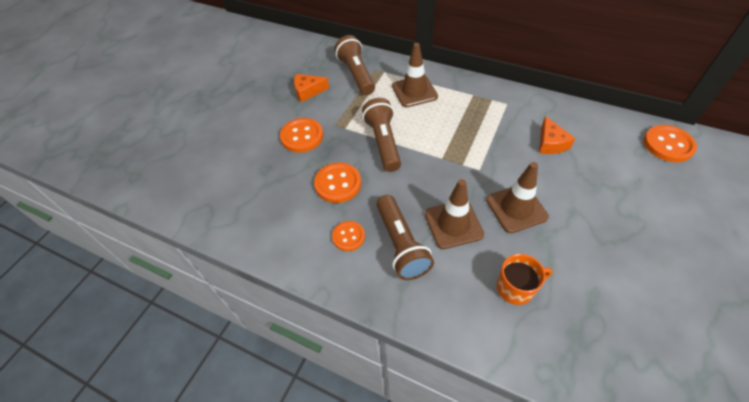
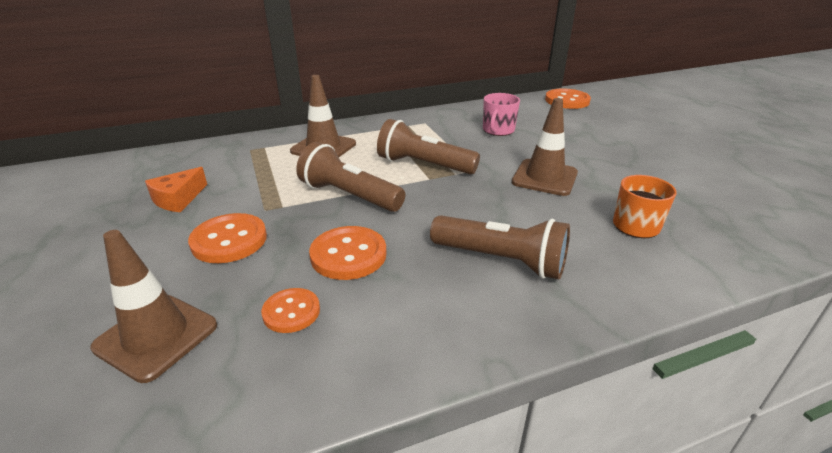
camera: 50 degrees left, 20 degrees down
(348, 236) = (437, 291): orange button -> orange button (291, 312)
(356, 74) = (230, 161): brown flashlight -> brown flashlight (423, 165)
(453, 224) = (518, 216): brown traffic cone -> brown traffic cone (156, 336)
(550, 143) = (498, 130): orange cheese -> pink mug

